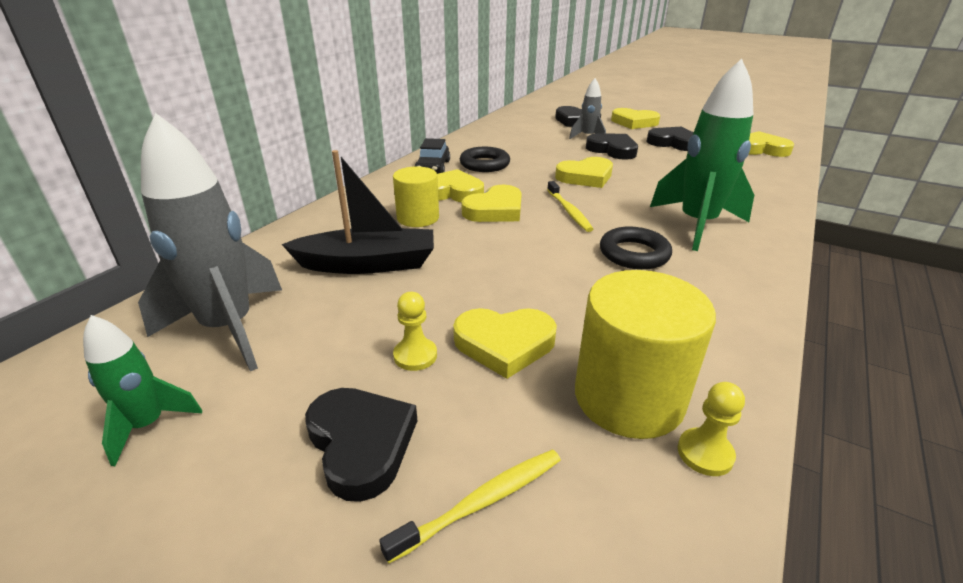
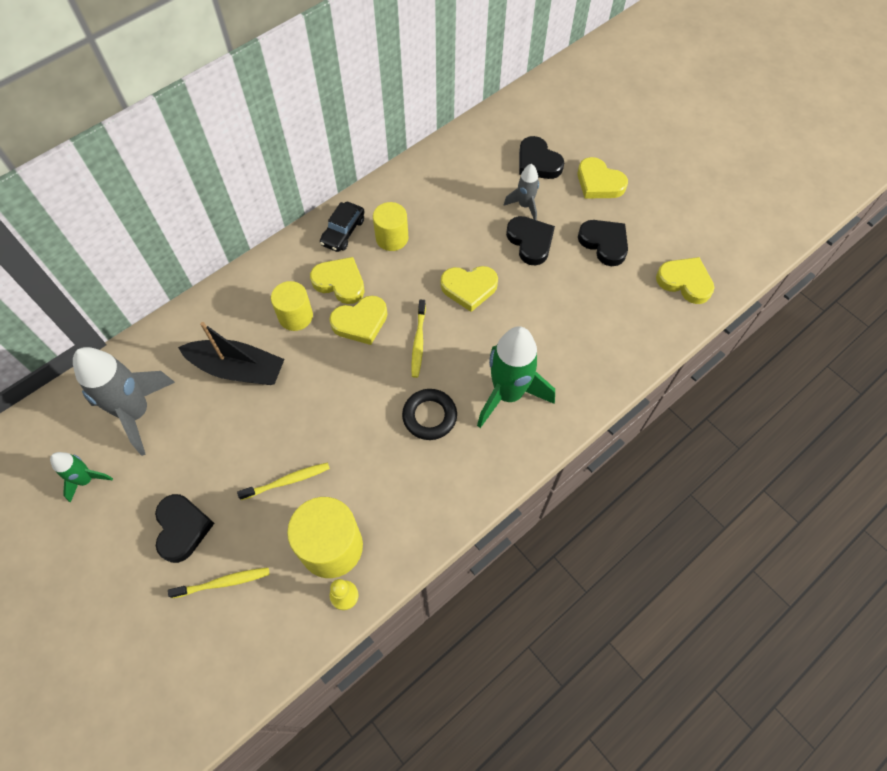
camera: 20 degrees right, 30 degrees up
(415, 355) = (232, 473): yellow pawn -> none
(484, 164) = (392, 238): black ring -> yellow cylinder
(504, 344) = (287, 481): yellow heart -> yellow toothbrush

